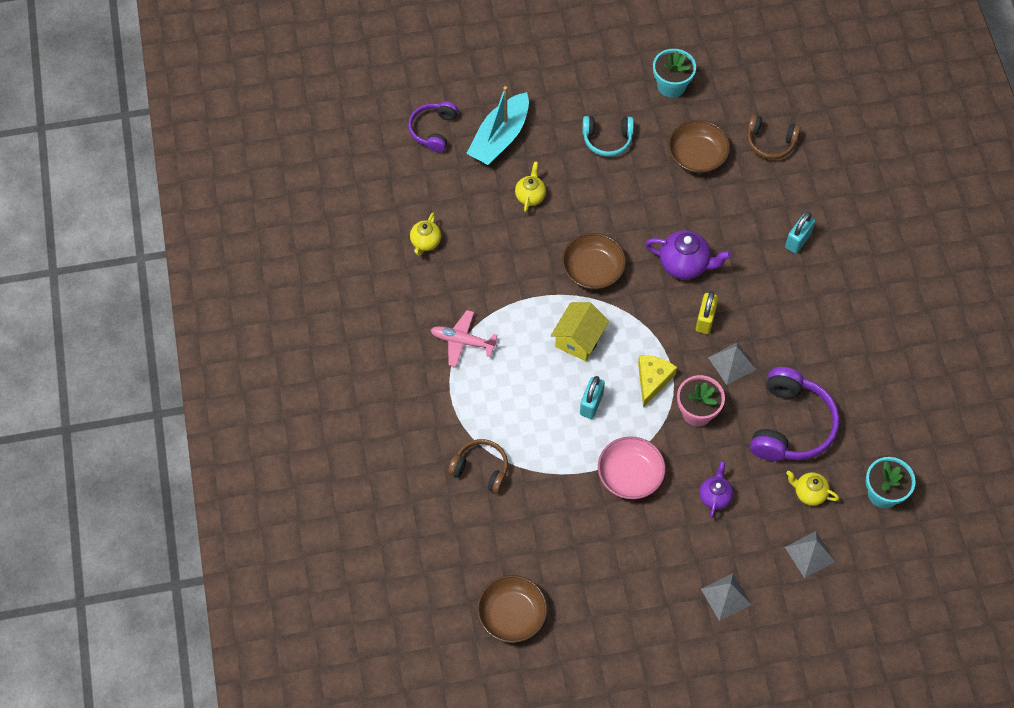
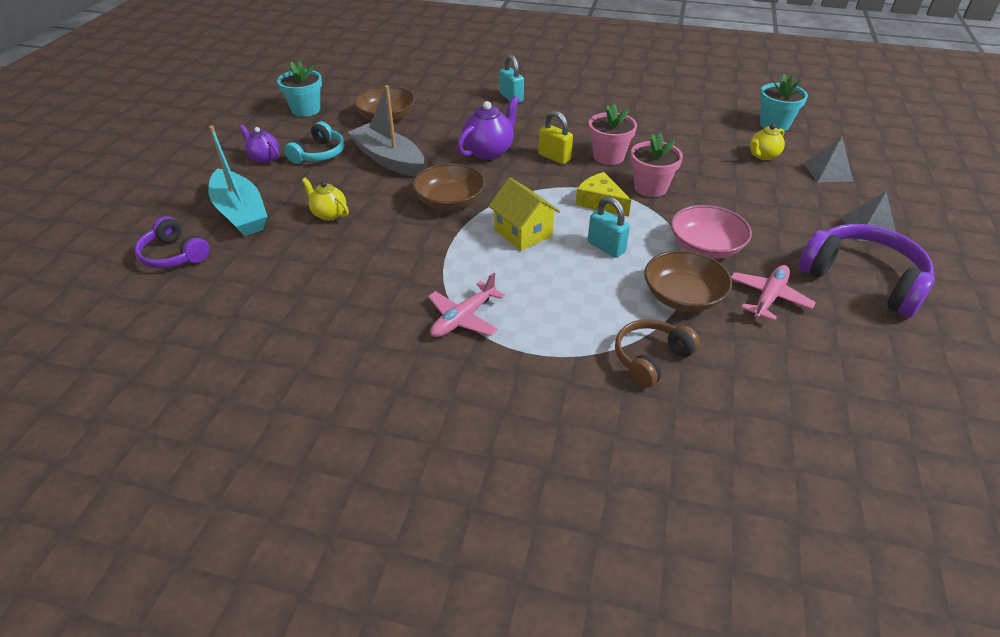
camera: 65 degrees left, 20 degrees down
(425, 242) = (306, 307): yellow teapot -> none
(512, 615) = (877, 397): brown bowl -> brown bowl (683, 296)
(587, 532) = (769, 297): none -> pink plane
(628, 195) = (389, 159): none -> grey boat
(715, 496) = (750, 203): purple teapot -> purple teapot (264, 158)
(732, 363) = (608, 156): grey pyramid -> pink flower pot
(770, 142) = (410, 85): brown headphones -> none
(790, 425) = (688, 146): purple headphones -> purple headphones (863, 280)

